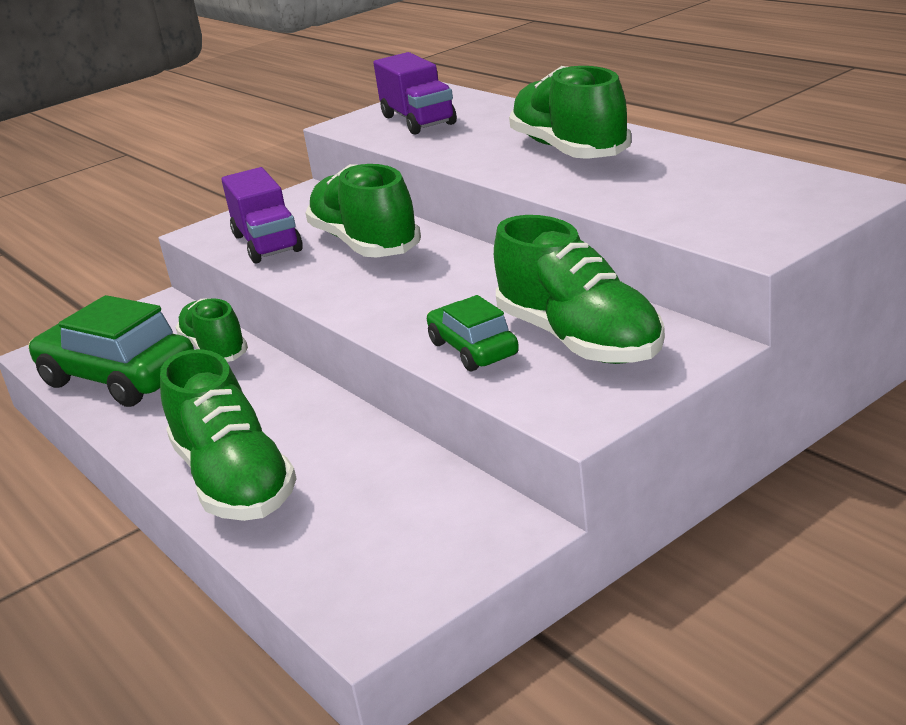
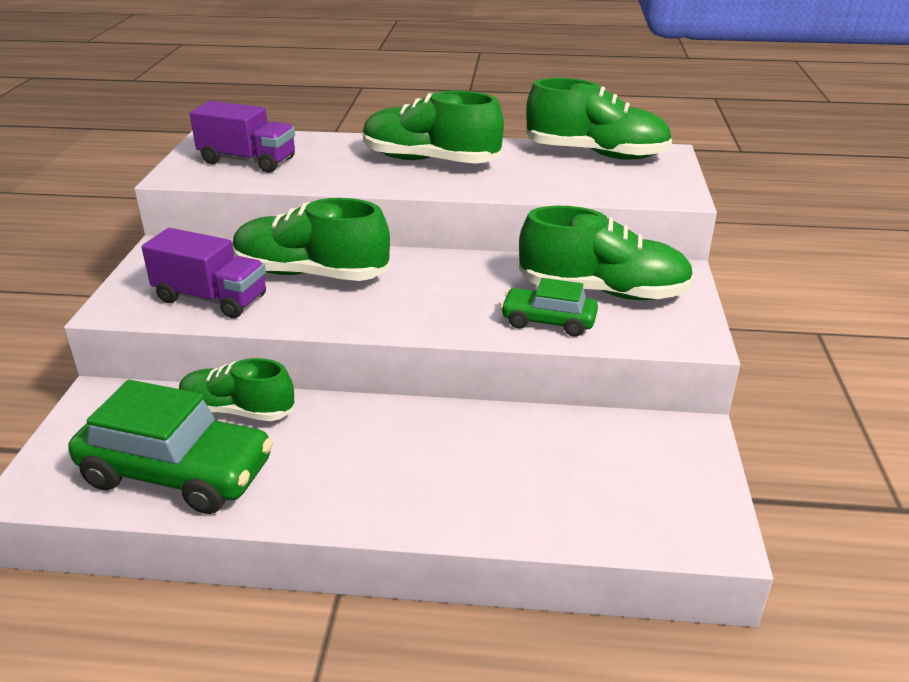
camera: 50 degrees left, 5 degrees up
(118, 378) = (177, 473): green car -> green car turned 150 degrees counterclockwise
(234, 481) = (453, 500): green shoe -> green shoe (596, 154)

